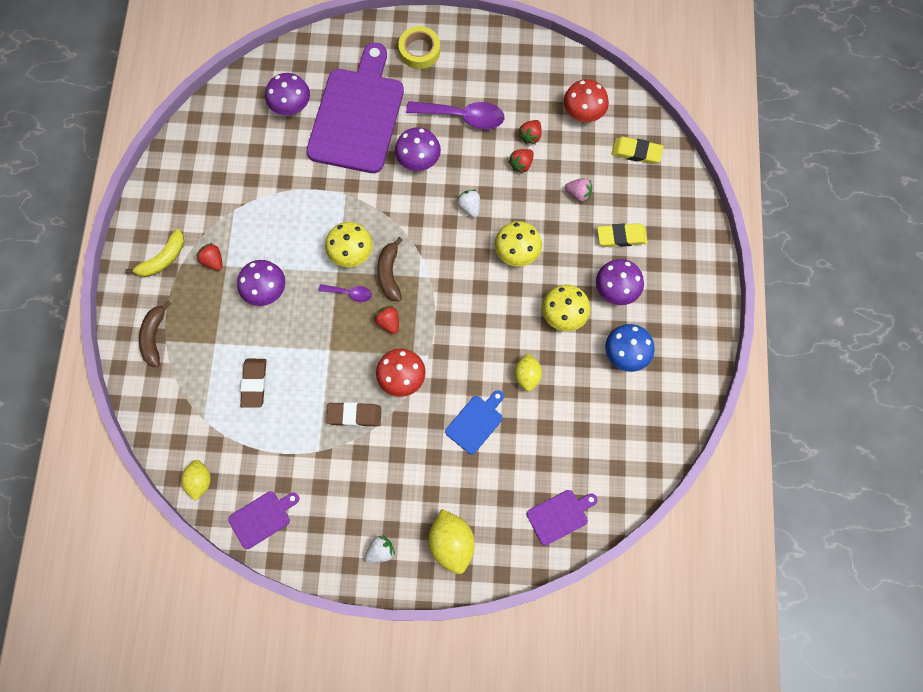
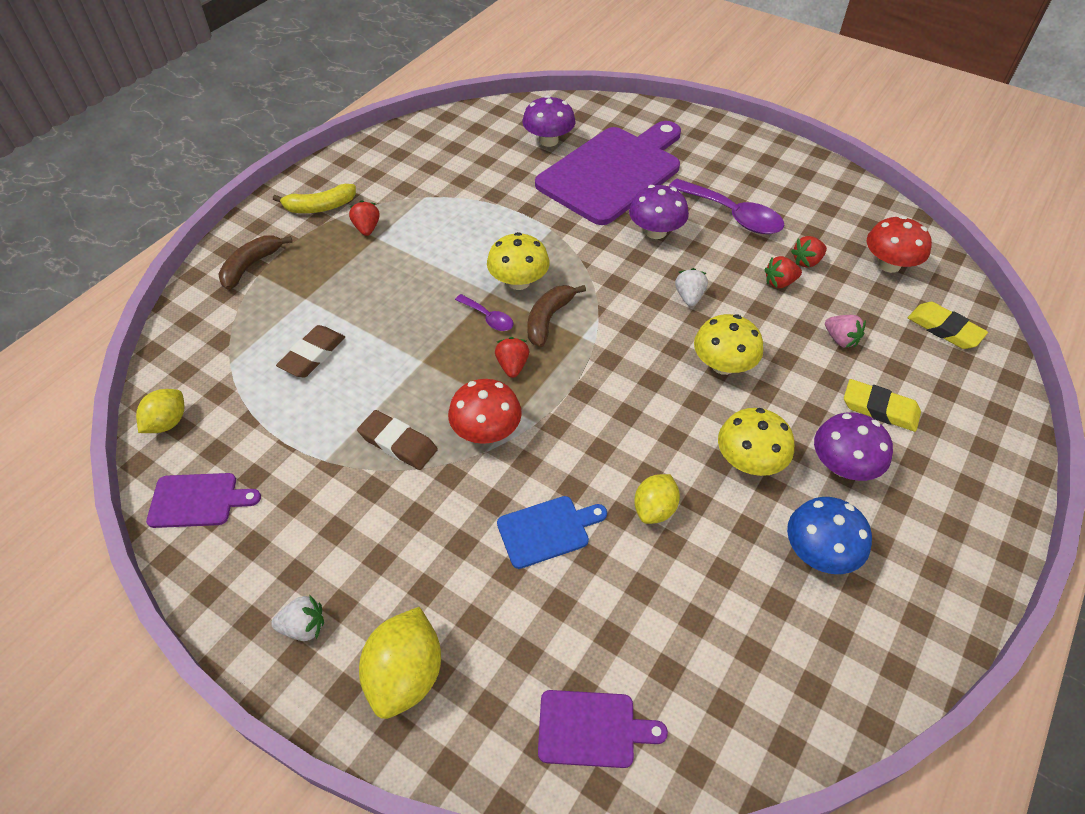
camera: 30 degrees right, 20 degrees down
(265, 290) = (398, 275): purple mushroom -> none
(419, 51) = (717, 147): yellow tape -> none

